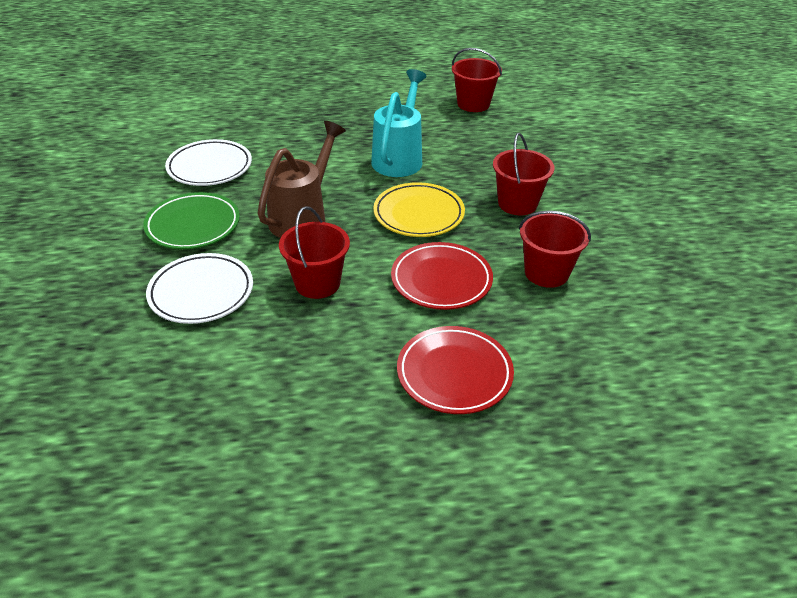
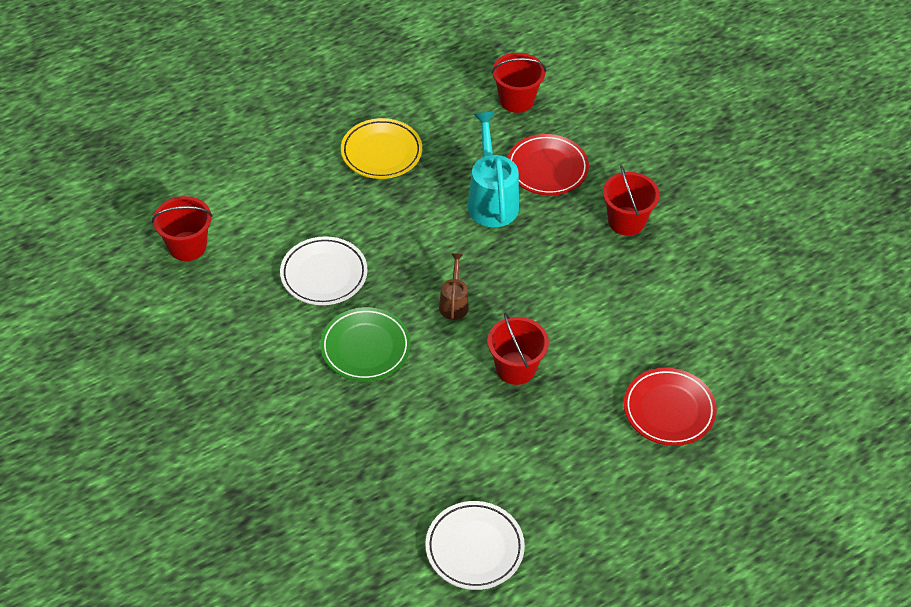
camera: 25 degrees left, 10 degrees up
(201, 292) = (429, 412): white plate -> white plate (474, 548)
(302, 217) = (454, 303): brown watering can -> brown watering can, size x0.55
(418, 214) = (551, 264): yellow plate -> yellow plate (381, 152)
(441, 280) = (610, 328): red plate -> red plate (547, 168)
(546, 273) = (687, 290): red bucket -> red bucket (187, 246)

